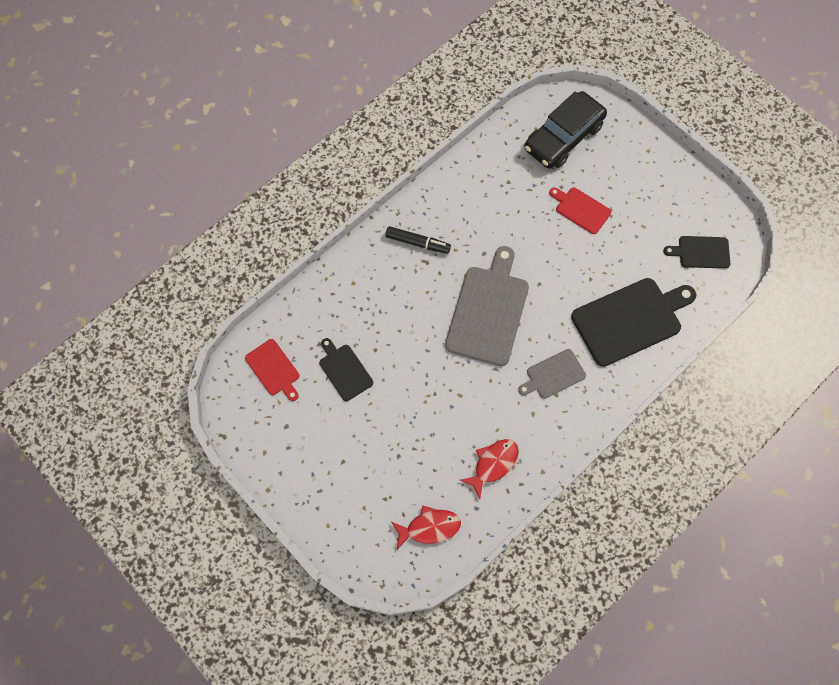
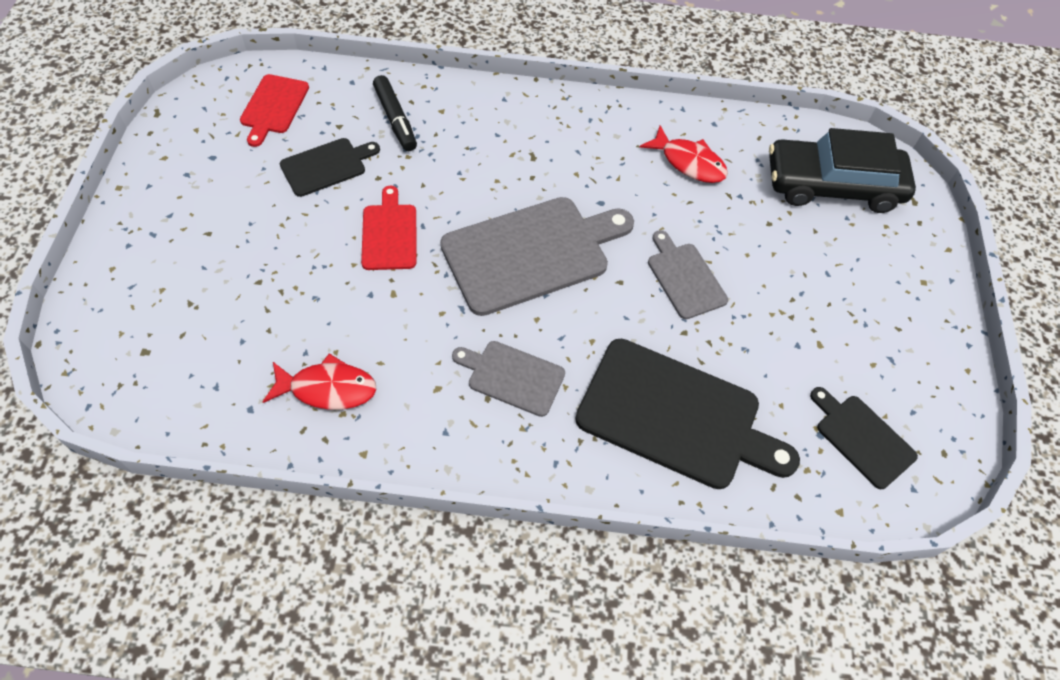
camera: 45 degrees right, 10 degrees down
(344, 370) = (326, 166): black cutting board -> black cutting board turned 45 degrees clockwise
(417, 243) = (548, 135): black marker -> black marker (395, 119)
(429, 527) = (183, 374): red fish -> red fish (689, 162)
(561, 253) = (684, 278): none -> grey cutting board
(581, 209) = (763, 262): red cutting board -> red cutting board (389, 234)

